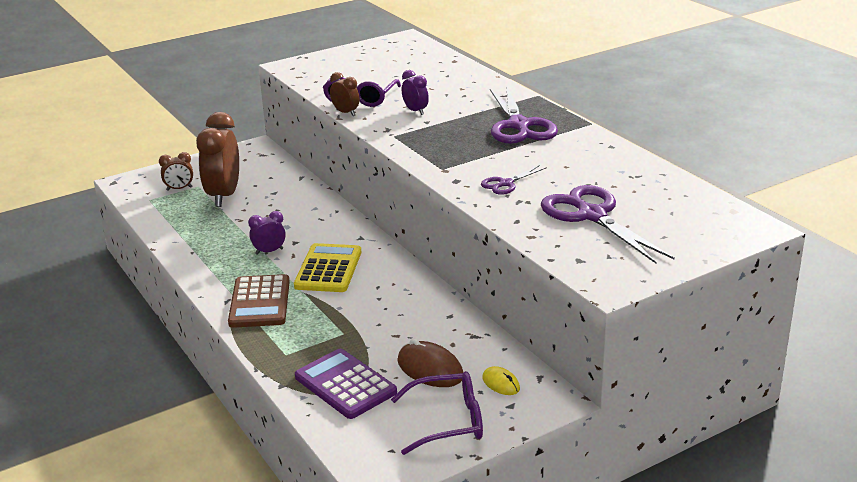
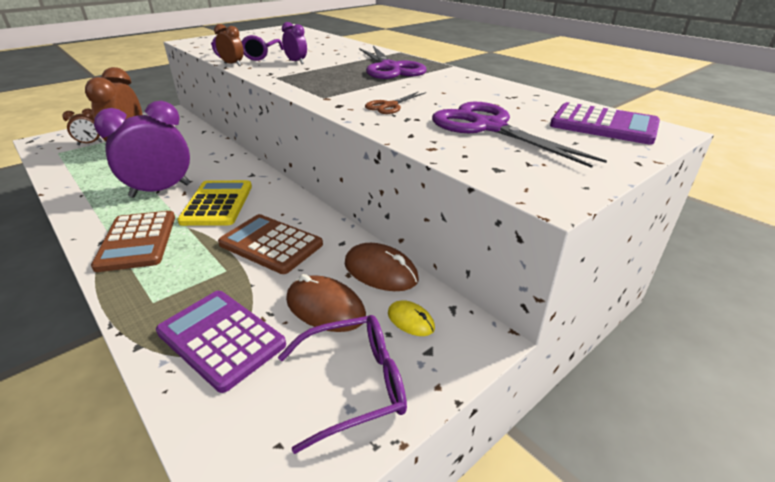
camera: 10 degrees left, 5 degrees up
(269, 251) = (160, 190): purple clock -> purple clock, size x2.08
(382, 313) = (271, 244): none -> brown calculator
(482, 343) = (380, 271): none -> brown mouse
(506, 184) = (390, 106): purple scissors -> brown scissors
(704, 218) = (603, 125): none -> purple calculator

